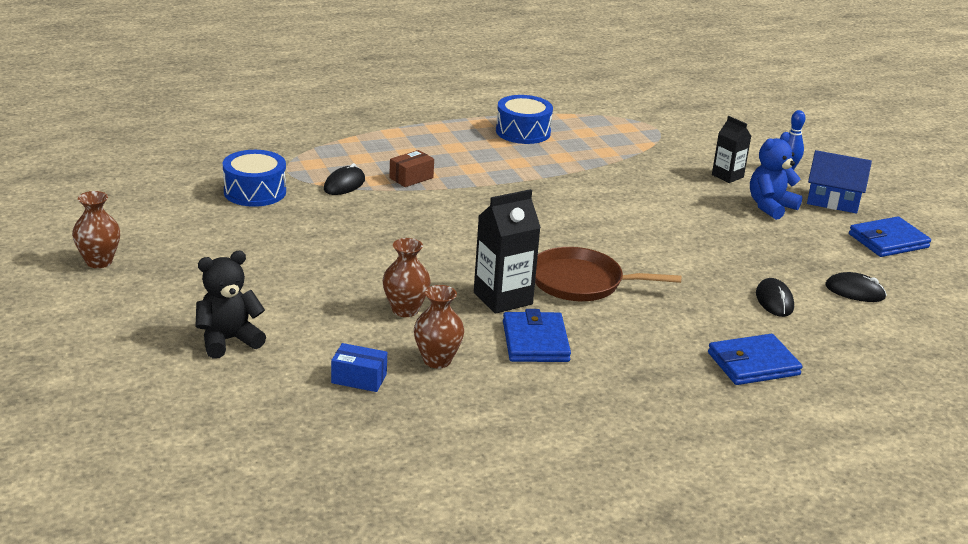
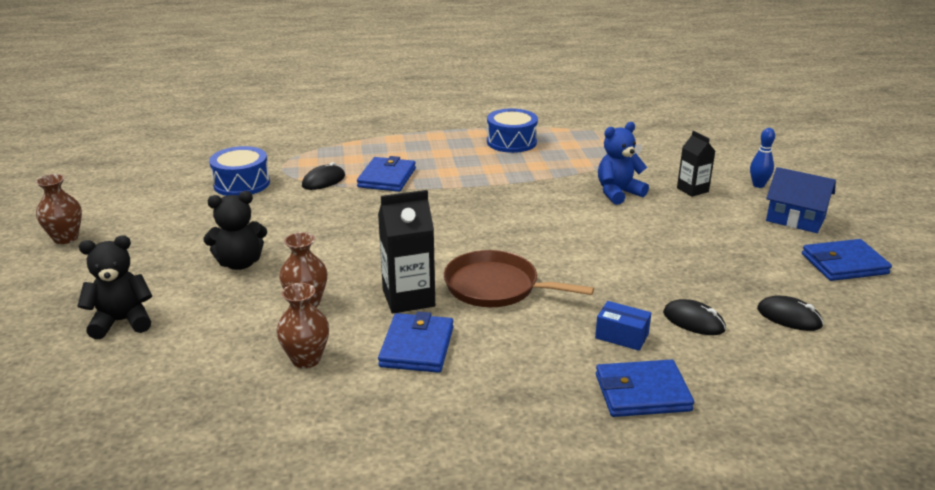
camera: 15 degrees right, 0 degrees up
(311, 276) = (240, 263): none -> black teddy bear
(359, 378) = (217, 372): blue box -> blue box (621, 336)
(411, 178) = (387, 178): brown box -> blue wallet
(770, 207) = (726, 222): blue teddy bear -> blue teddy bear (618, 193)
(774, 301) = (693, 321): black mouse -> black mouse turned 60 degrees counterclockwise

